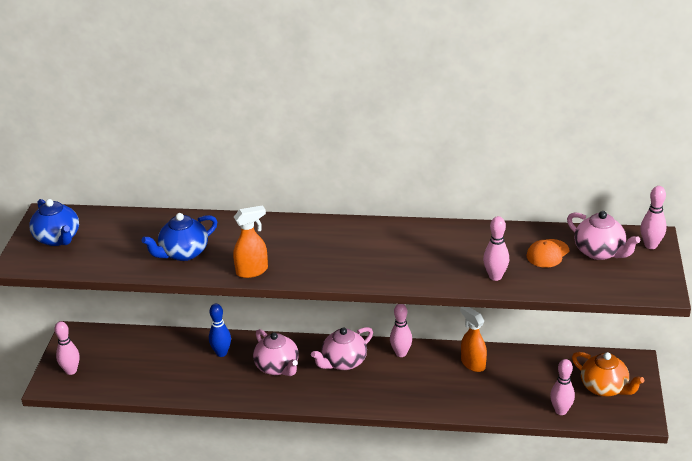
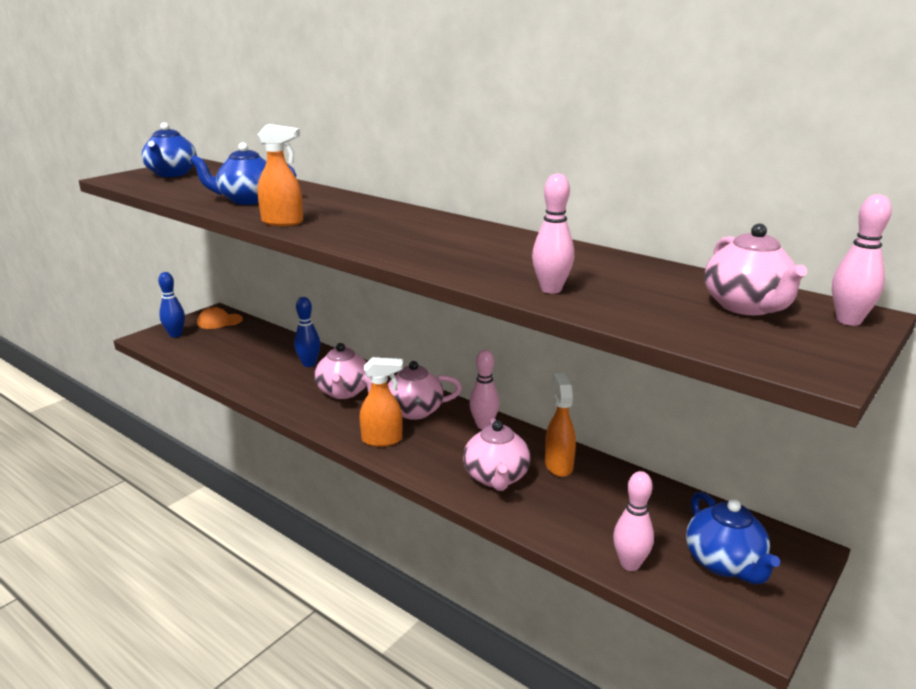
camera: 30 degrees right, 10 degrees down
(71, 371) = (175, 335): pink bowling pin -> blue bowling pin
(348, 394) = (382, 440): none -> orange spray bottle
(445, 389) = (496, 478): none -> pink teapot
(547, 253) = (659, 289): orange cap -> orange cap (219, 321)
(604, 388) = (724, 563): orange teapot -> blue teapot

